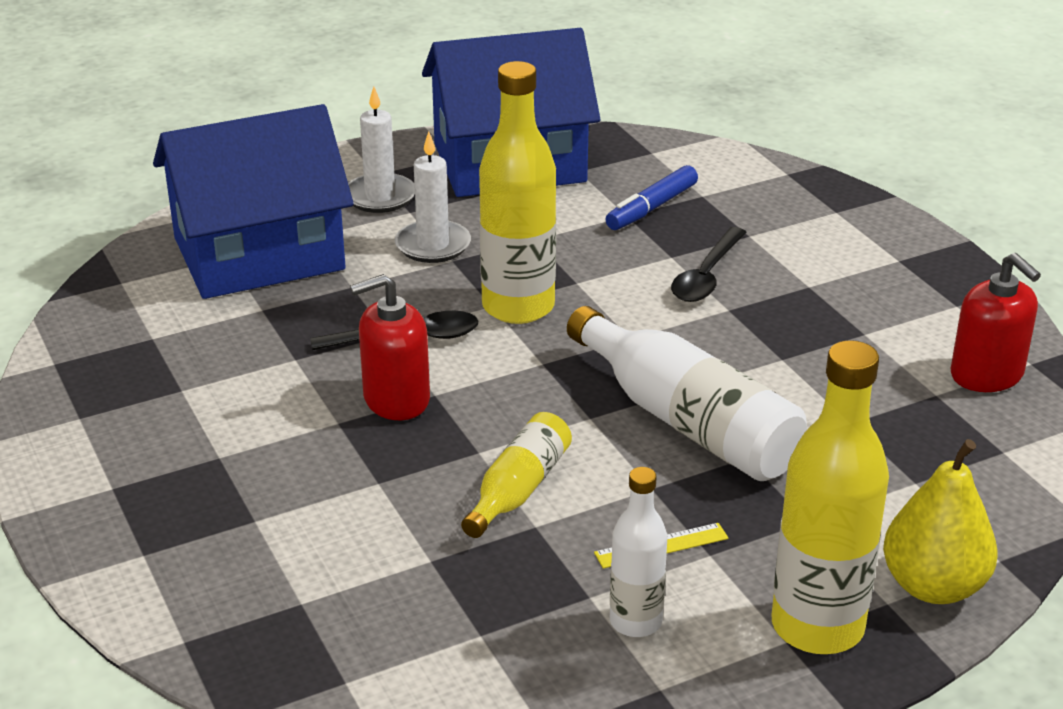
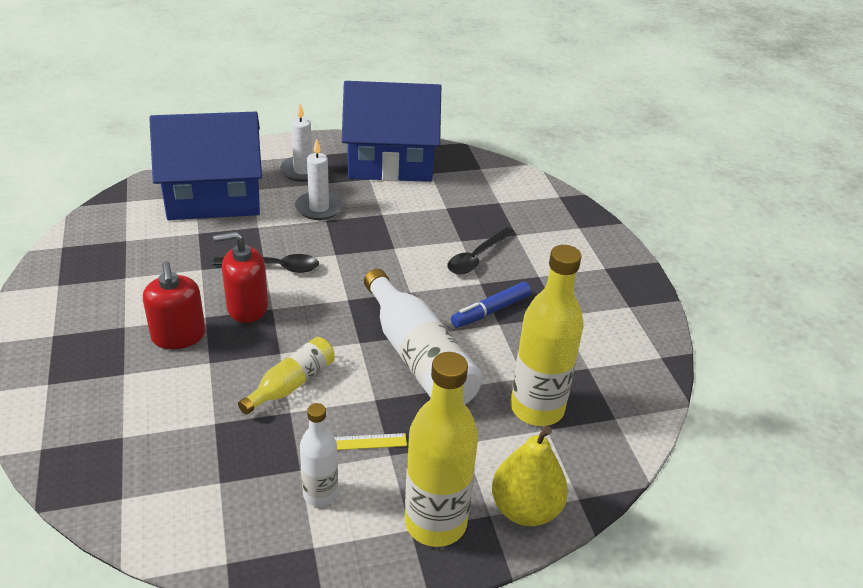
camera: 10 degrees right, 5 degrees up
(518, 307) = (350, 258): yellow bottle -> yellow bottle (537, 408)
(651, 208) = (463, 205): blue marker -> blue marker (490, 311)
(987, 375) = (628, 360): red soap dispenser -> red soap dispenser (178, 336)

